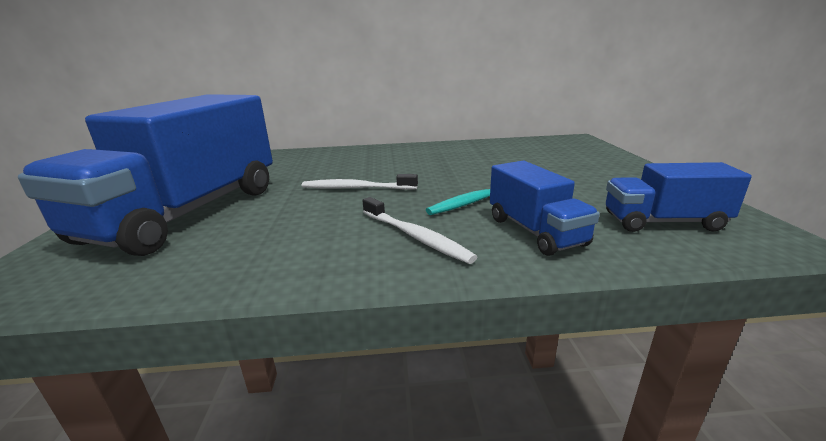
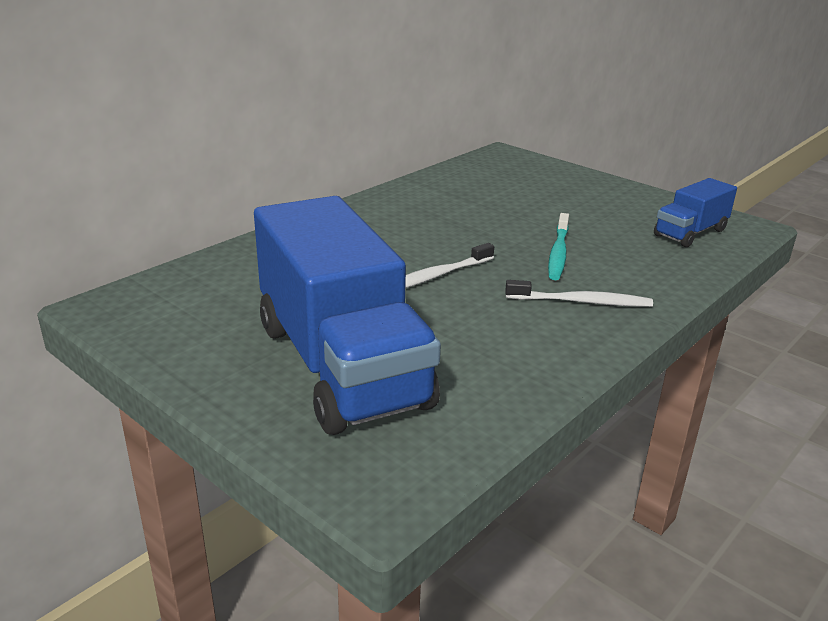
camera: 45 degrees left, 5 degrees up
(535, 231) = (640, 267): blue truck -> none

